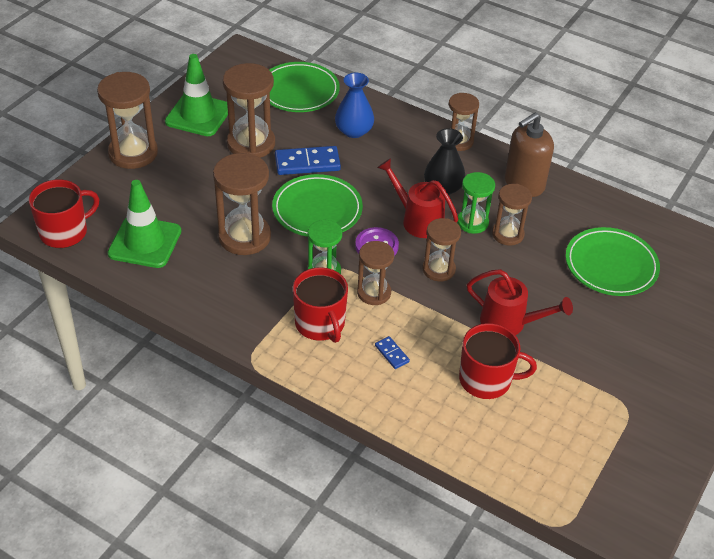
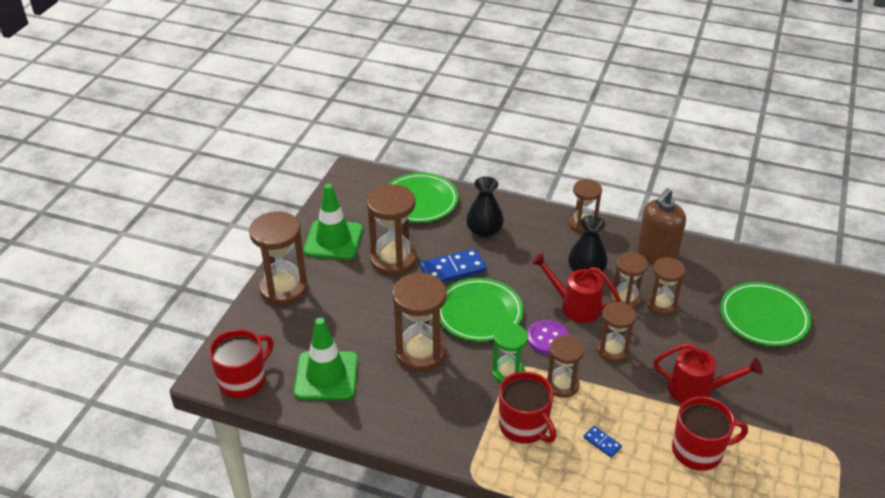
camera: 10 degrees left, 5 degrees down
(354, 131) = (484, 230): blue vase -> black vase
(472, 222) = (625, 299): green hourglass -> brown hourglass

